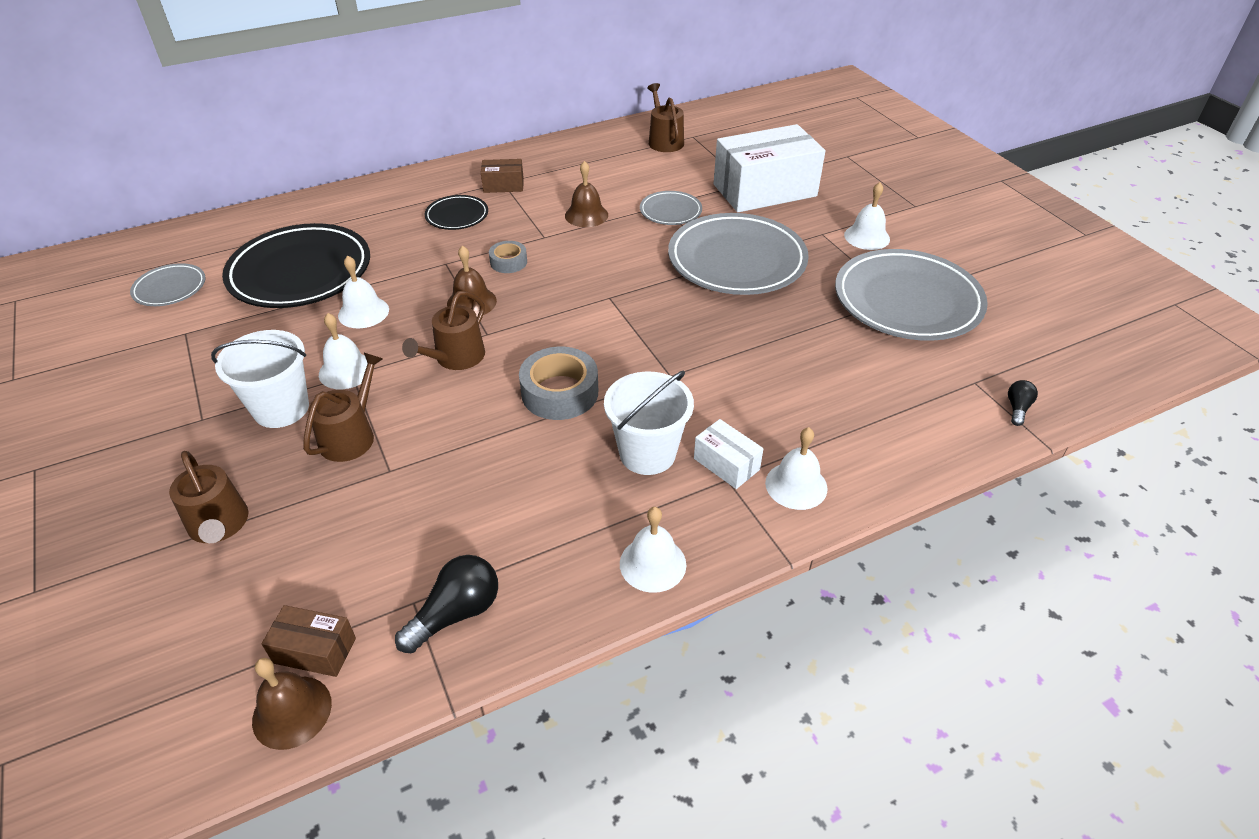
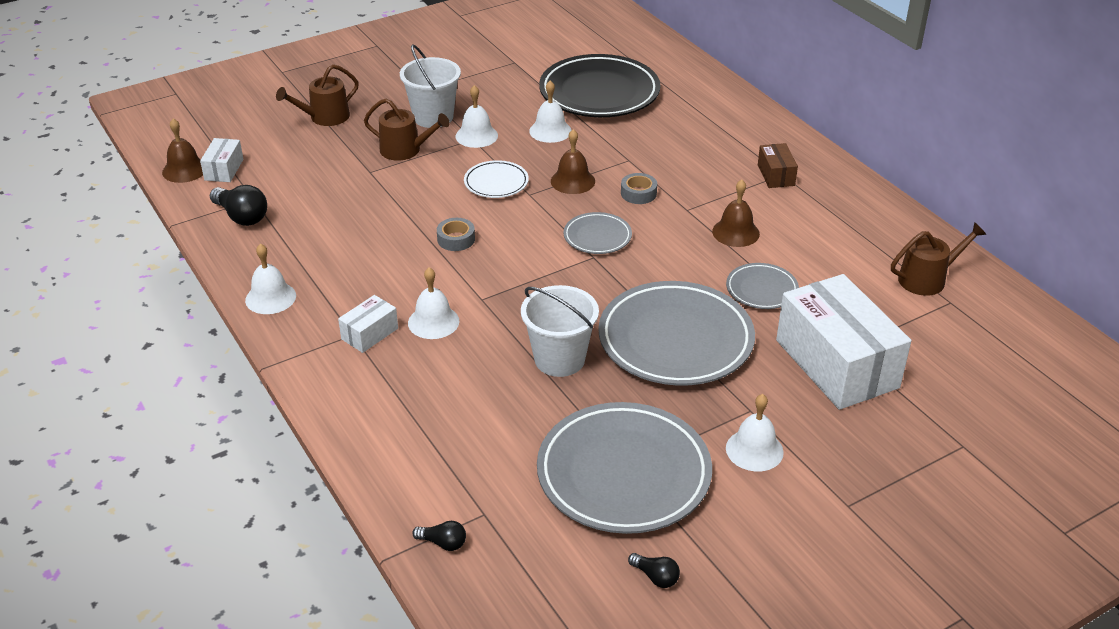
camera: 85 degrees right, 5 degrees down
(170, 288) = (567, 44): grey plate -> grey plate (597, 237)
(315, 650) = (224, 169): brown box -> white box
(456, 358) = (496, 183): brown watering can -> white plate
(457, 216) = (709, 155): black plate -> none
(560, 392) = (456, 239): grey tape -> grey tape, size x0.57
(647, 453) = (383, 290): white bucket -> white bucket (559, 359)
(796, 485) = (343, 374): white bell -> white bell (433, 322)
(1012, 294) = (655, 577): none -> black light bulb

